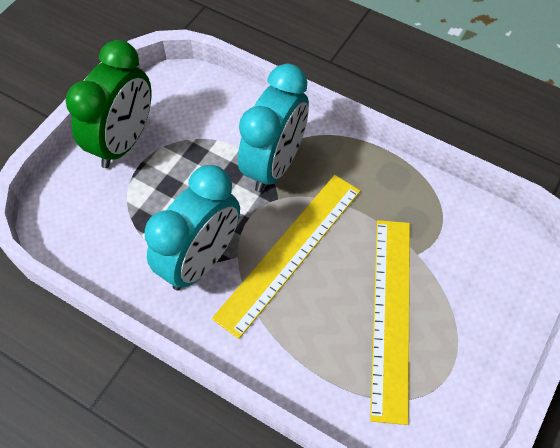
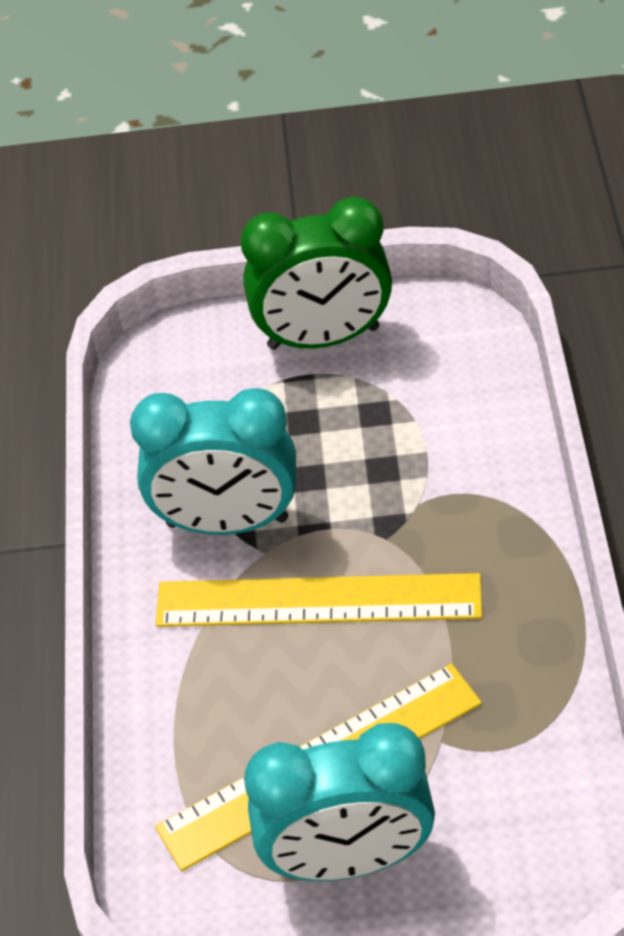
camera: 60 degrees right, 10 degrees down
(274, 165) = (434, 503): turquoise clock -> turquoise clock (347, 859)

